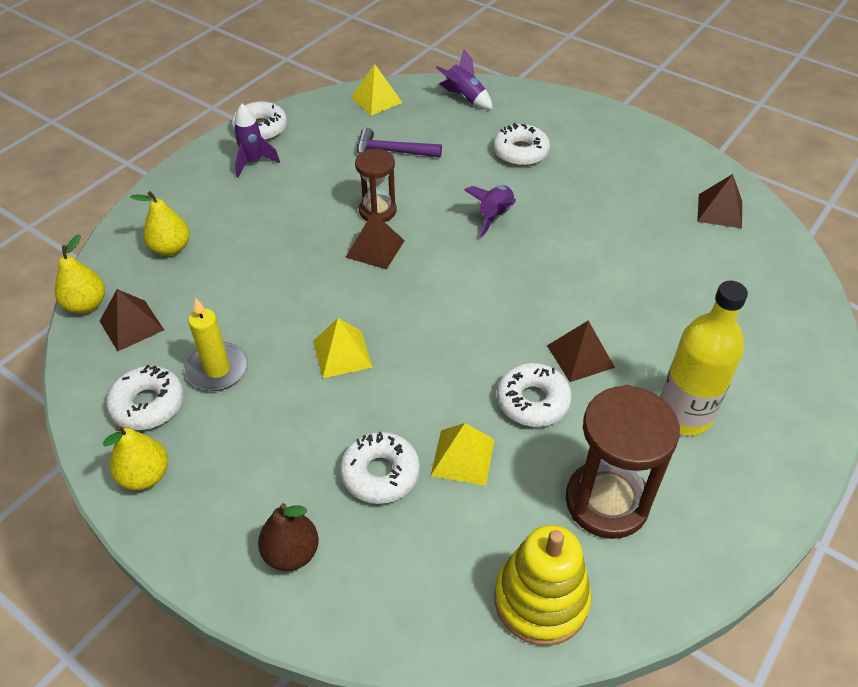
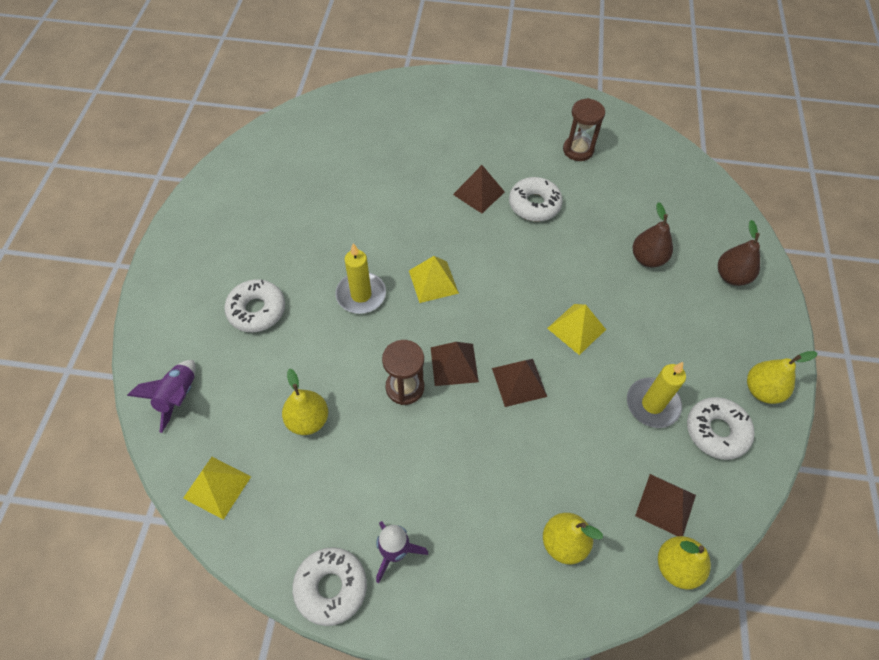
camera: 120 degrees left, 10 degrees up
(380, 473) = (647, 259): white donut -> brown pear
(392, 152) = (308, 420): purple hammer -> yellow pear
(463, 457) = (602, 223): yellow pyramid -> yellow pyramid (433, 281)
(495, 216) = (361, 295): purple rocket -> yellow candle
(541, 600) = (657, 158): yellow stacking toy -> none
(606, 502) = (578, 150): brown hourglass -> brown hourglass, size x0.60
(684, 415) = (490, 133): yellow bottle -> none
(719, 211) = (274, 157): brown pyramid -> brown pyramid (519, 382)

